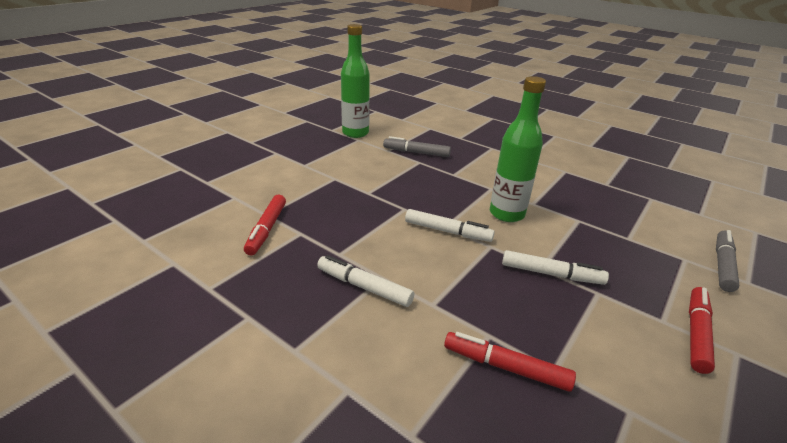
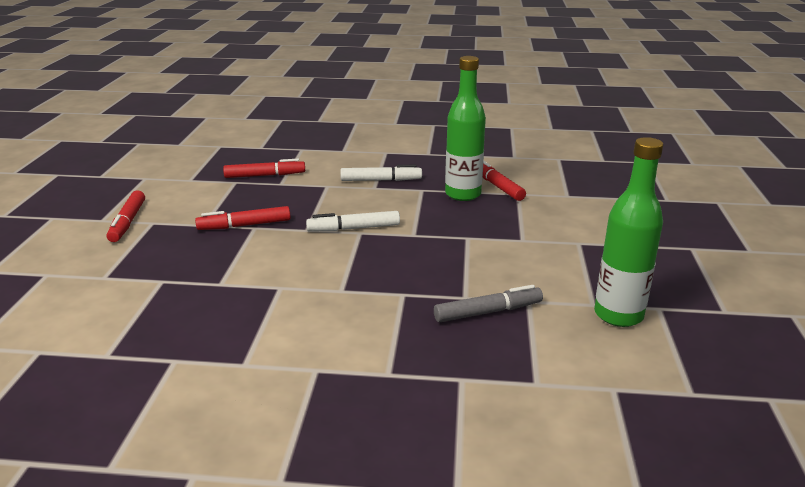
camera: 150 degrees right, 5 degrees down
(506, 214) = (306, 263): green bottle -> green bottle (463, 194)
(551, 274) = (244, 225): white marker -> red marker
(722, 265) = (62, 283): grey marker -> none

